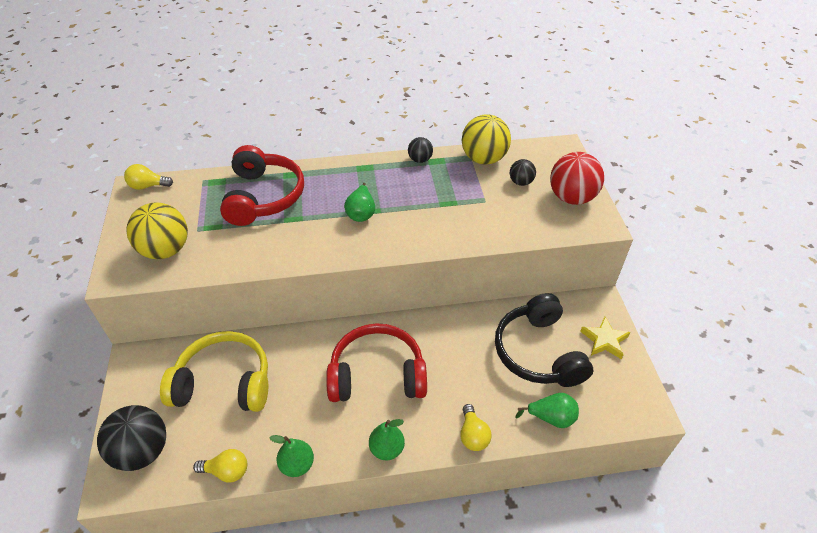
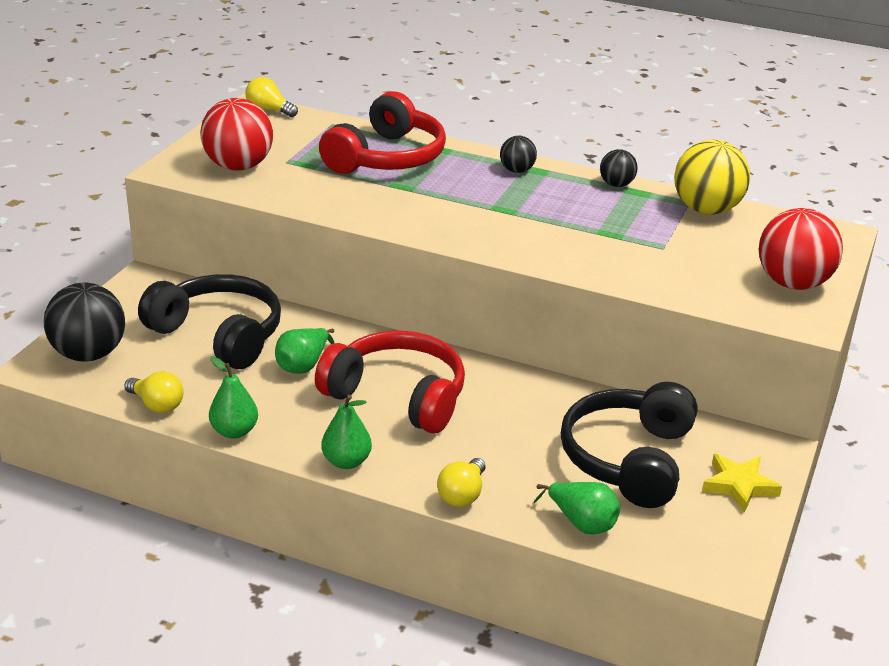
camera: 30 degrees right, 15 degrees down
(166, 250) = (238, 166): yellow ball -> red ball
(224, 383) = (218, 335): yellow headphones -> black headphones
(361, 213) = (488, 207): green pear -> green pear (303, 365)
(521, 182) = (734, 246): black ball -> black ball (517, 170)

